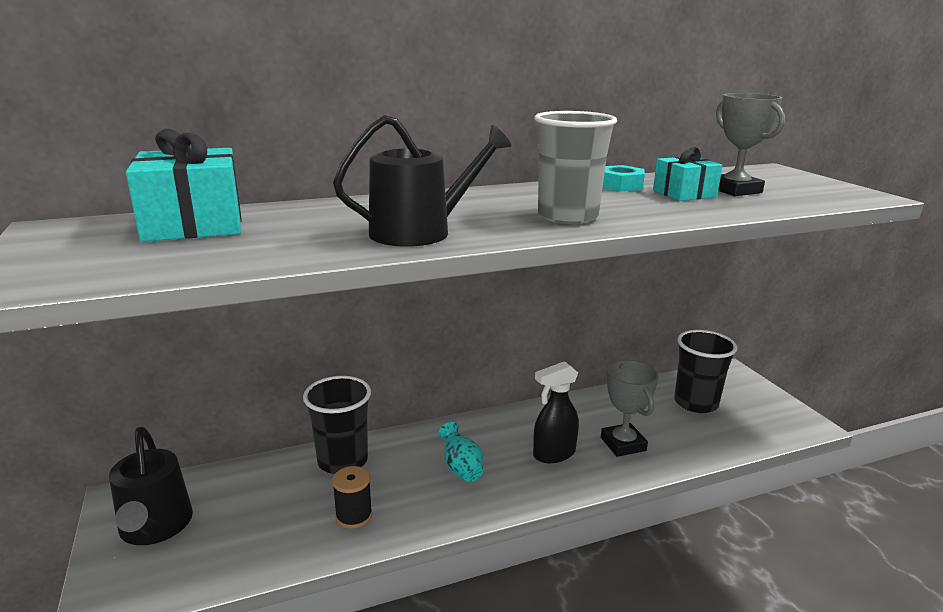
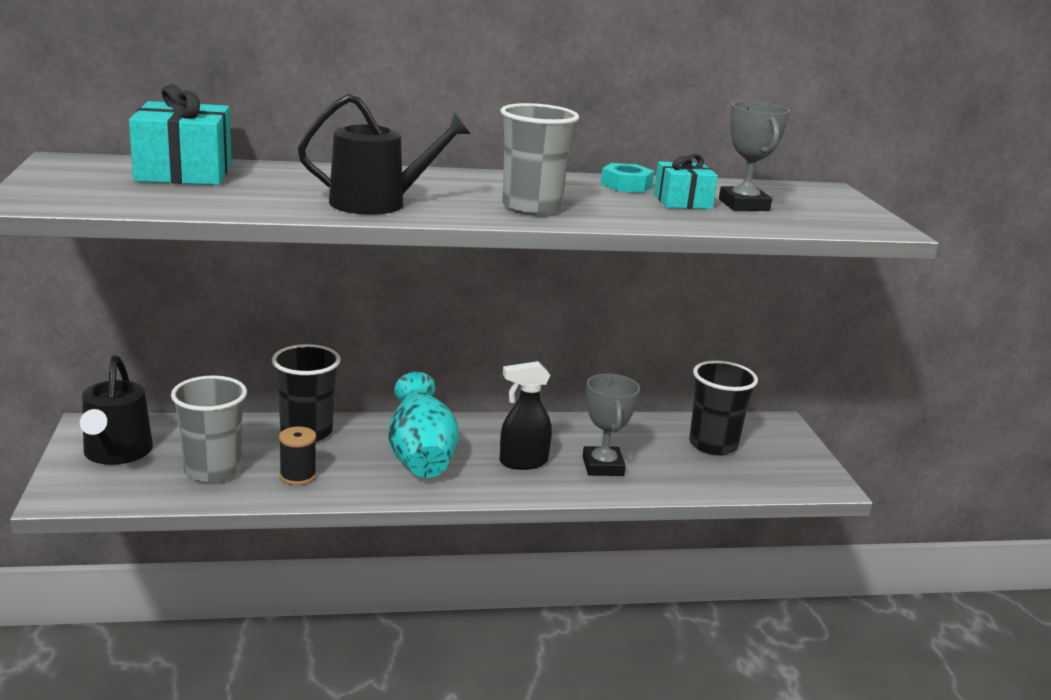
camera: 10 degrees right, 0 degrees up
(265, 528) = (213, 470): none -> grey cup
(461, 468) = (420, 458): turquoise vase -> turquoise vase, size x1.82

